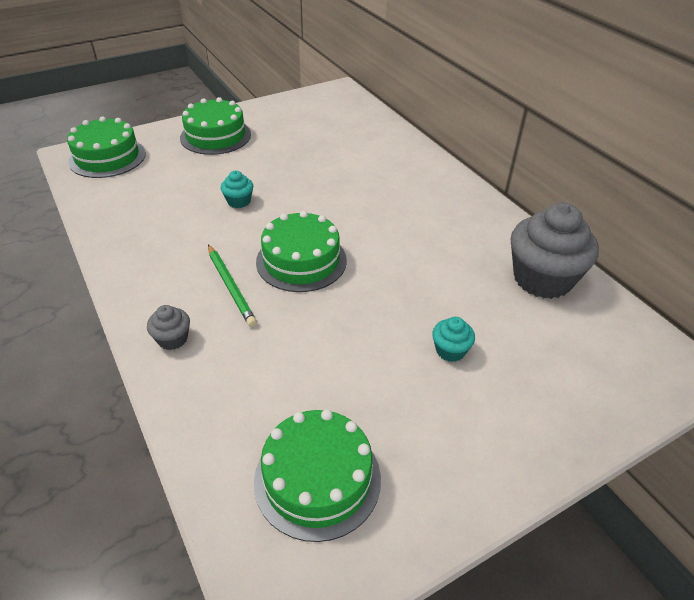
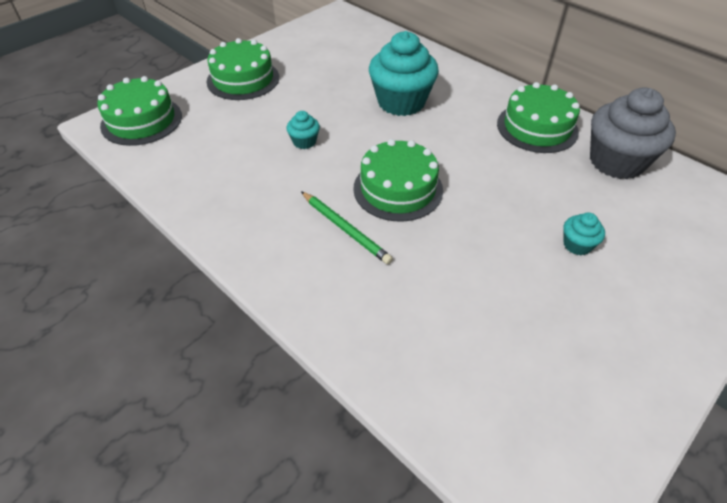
camera: 15 degrees left, 5 degrees up
(172, 339) = (318, 294): grey cupcake -> none
(317, 479) = (530, 395): green cake -> green cake (537, 127)
(352, 181) = (401, 102): none -> turquoise cupcake

